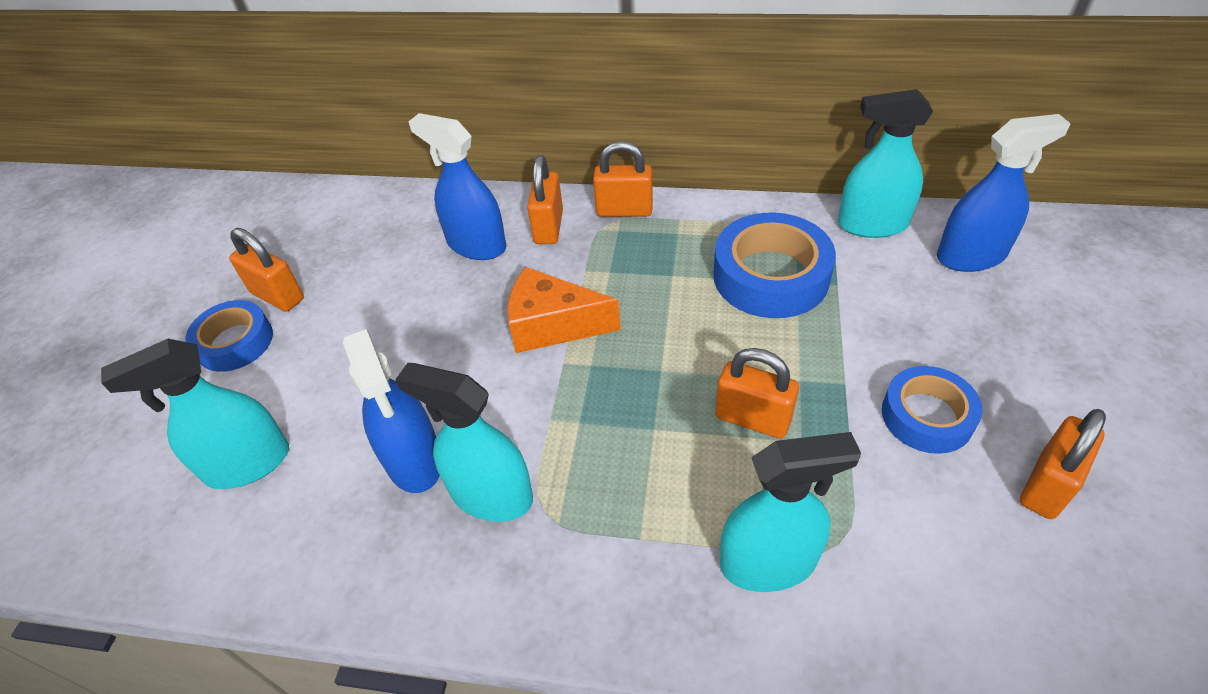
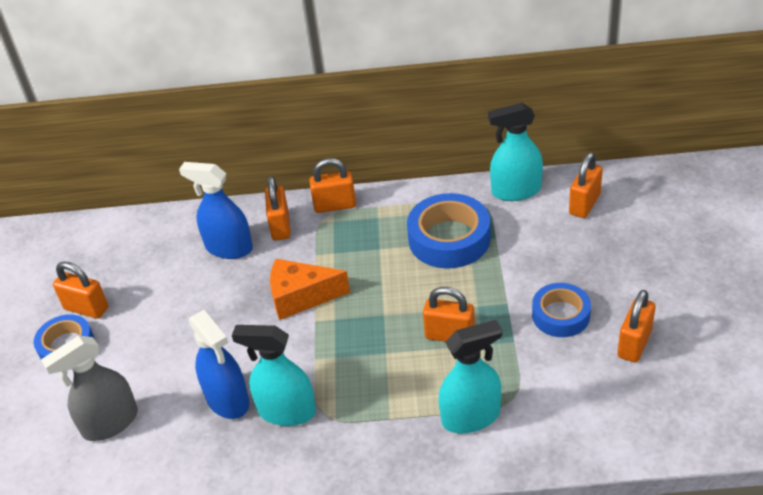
camera: 10 degrees left, 5 degrees down
(247, 464) = (110, 423): turquoise spray bottle -> grey spray bottle
(971, 256) = (584, 204): blue spray bottle -> orange padlock

